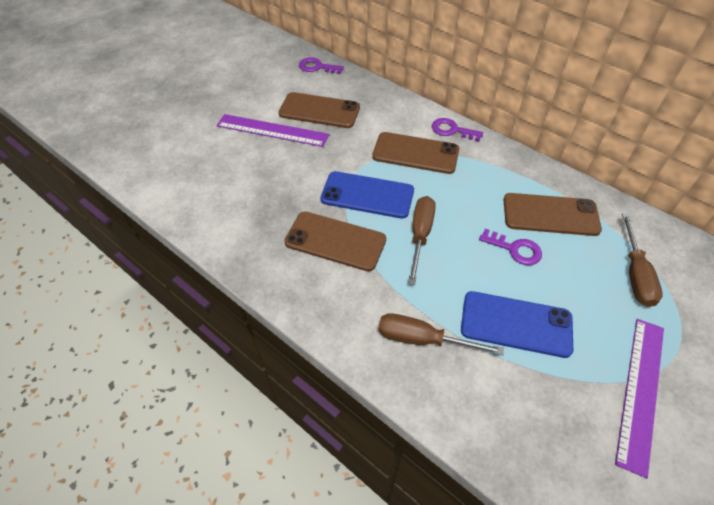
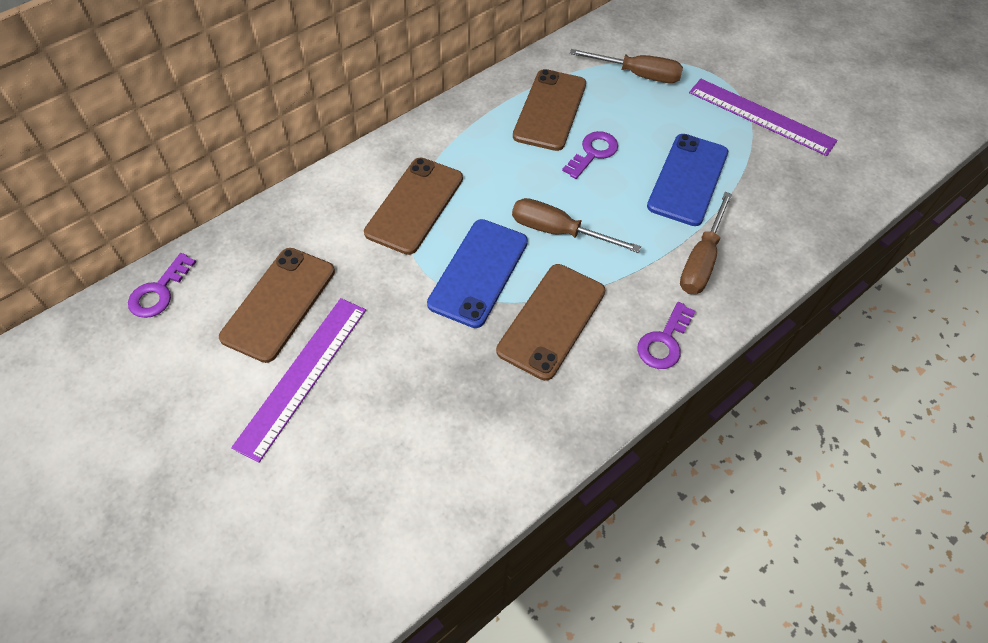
camera: 80 degrees left, 5 degrees up
(452, 130) = (382, 158): purple key -> purple key (664, 342)

